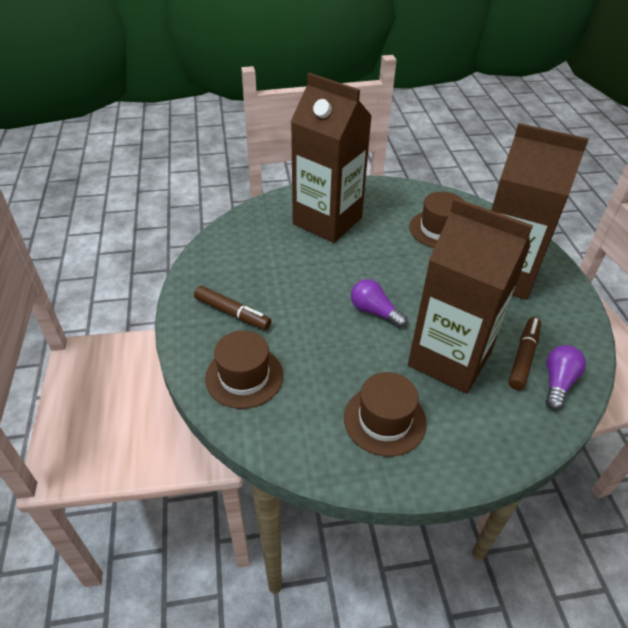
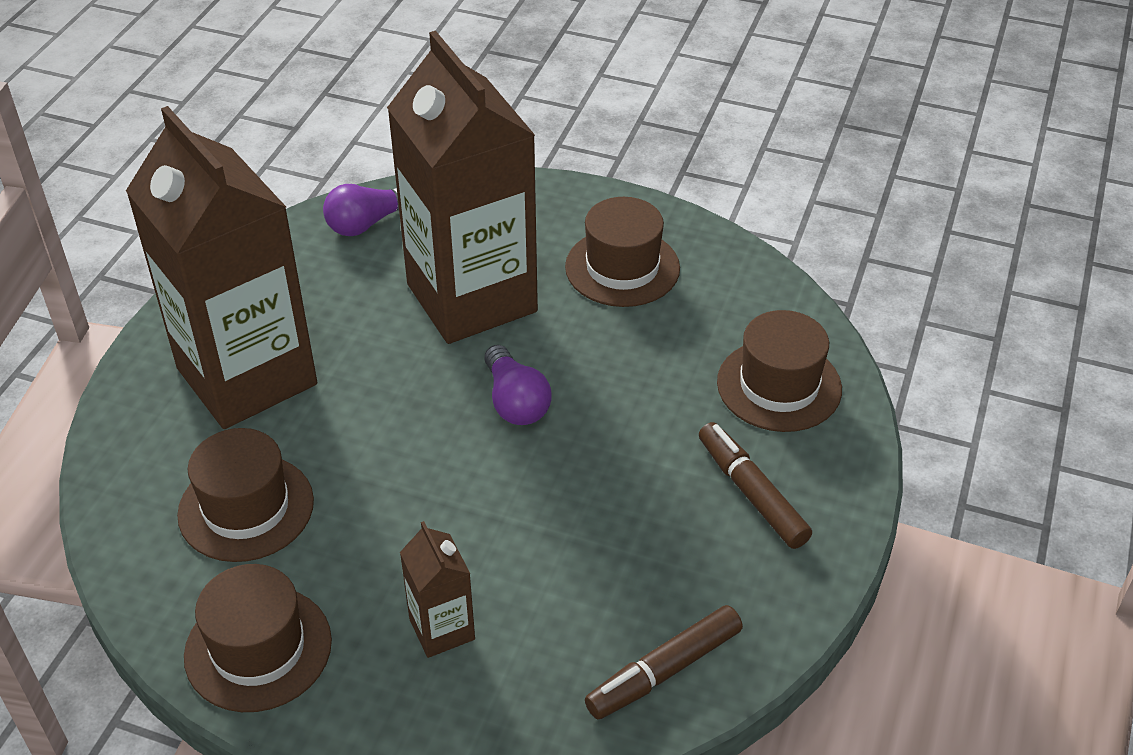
camera: 150 degrees left, 0 degrees up
(327, 221) = (442, 629): brown carton -> brown carton, size x0.42
(384, 196) = (258, 648): none -> brown hat
(523, 357) = (372, 263): brown marker -> brown marker (663, 670)

